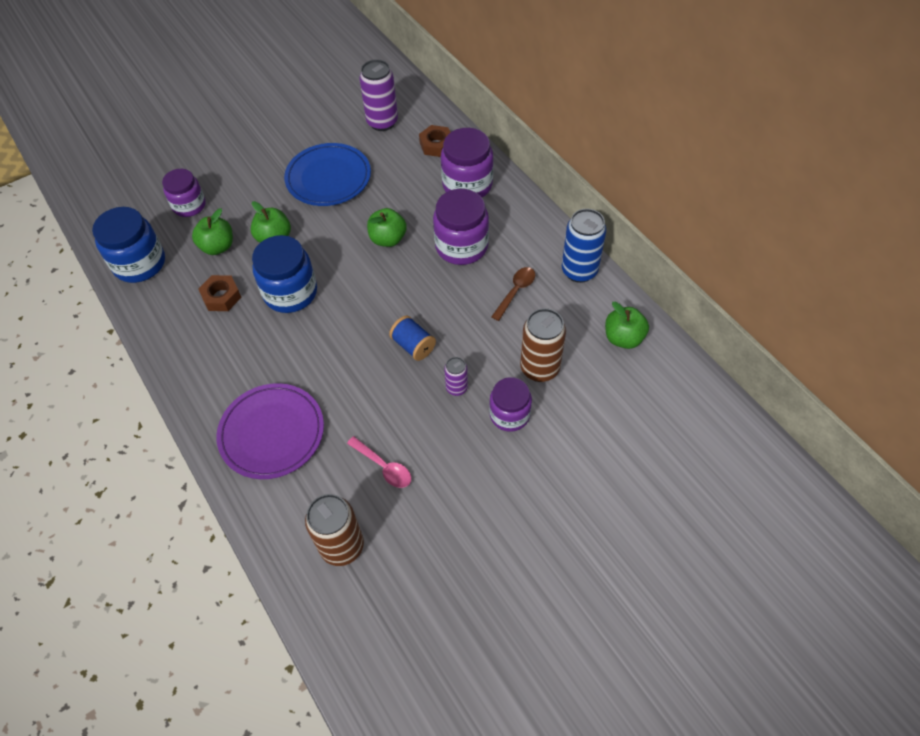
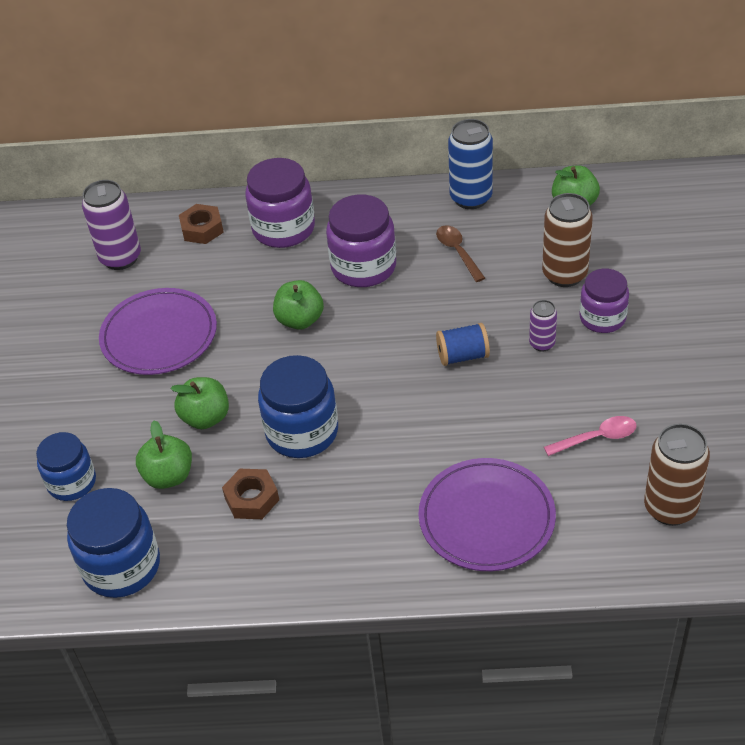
camera: 55 degrees left, 10 degrees down
(189, 205) = (72, 482): purple jar -> blue jar
(328, 178) = (159, 335): blue plate -> purple plate

